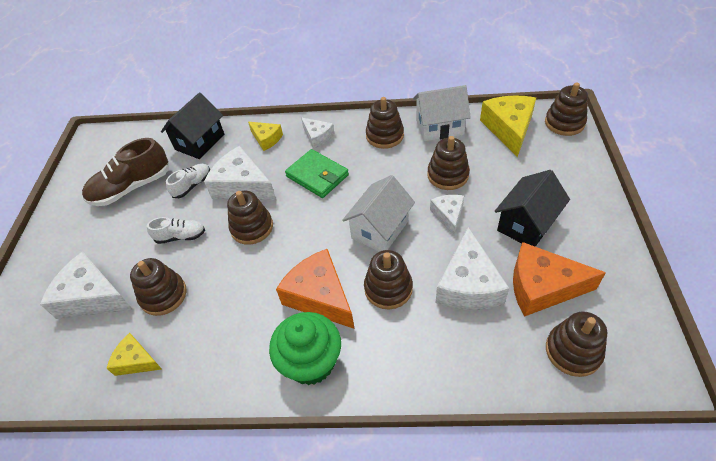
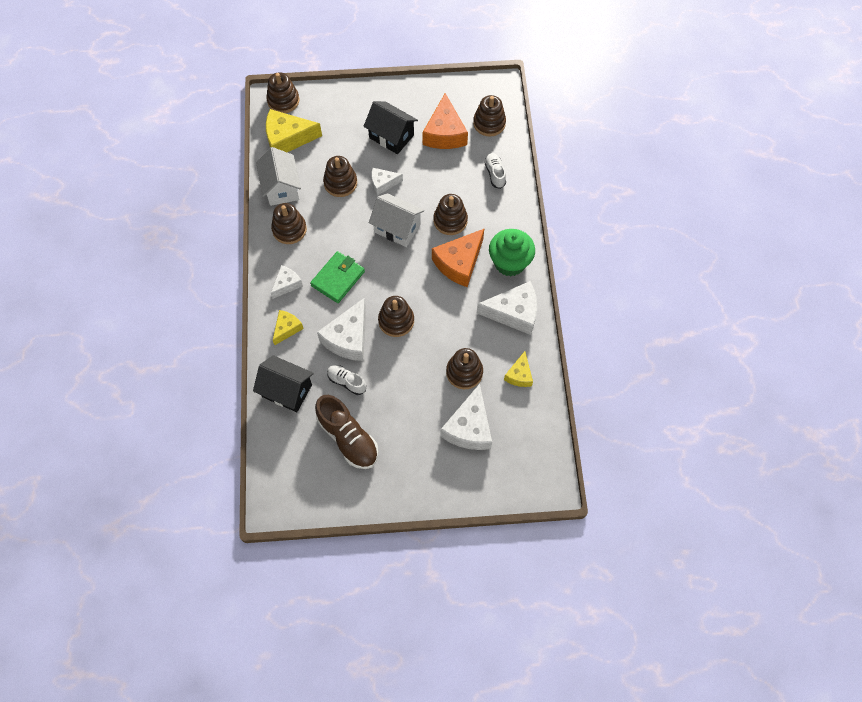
camera: 100 degrees left, 15 degrees up
(181, 236) = (406, 375): white shoe -> white shoe (495, 174)
(468, 285) = (445, 173): white cheese -> white cheese (514, 312)

